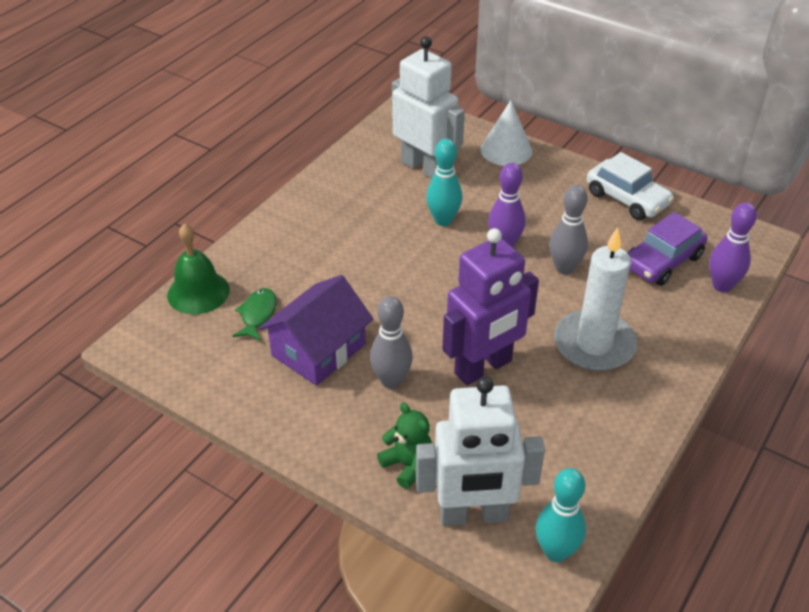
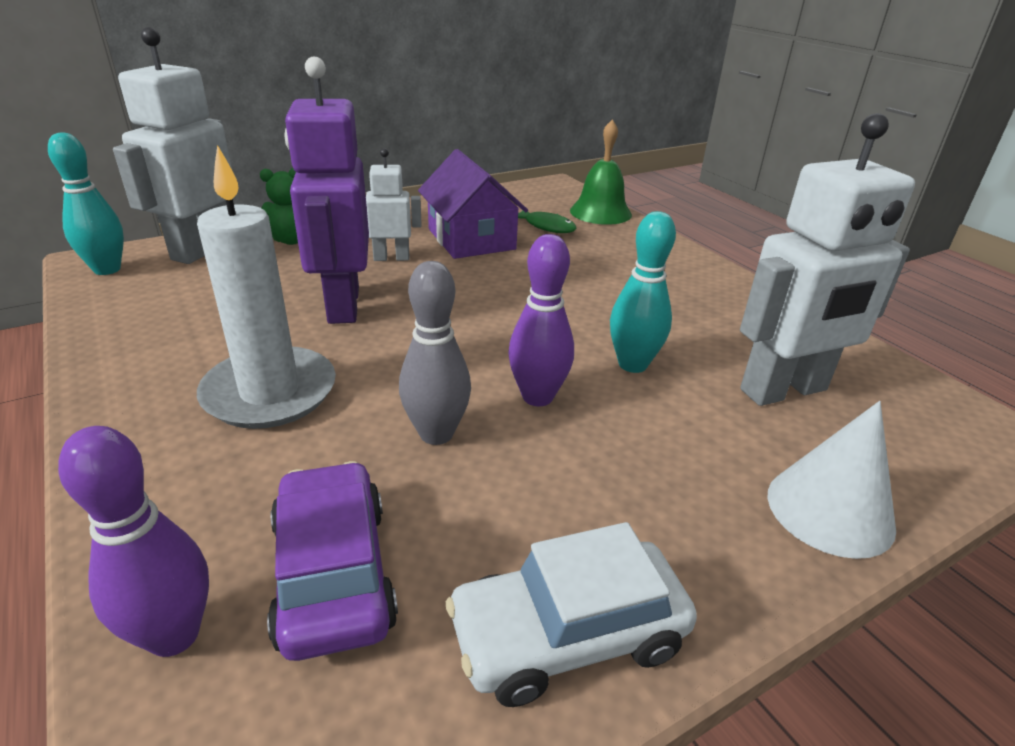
camera: 115 degrees right, 10 degrees down
(391, 381) = (391, 258): grey bowling pin -> white robot

